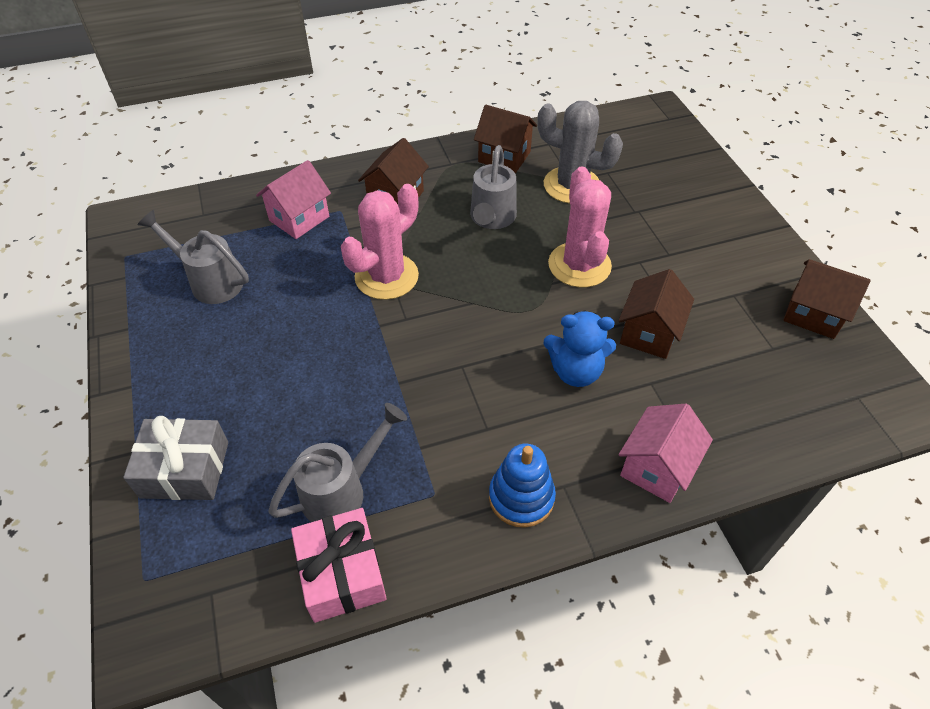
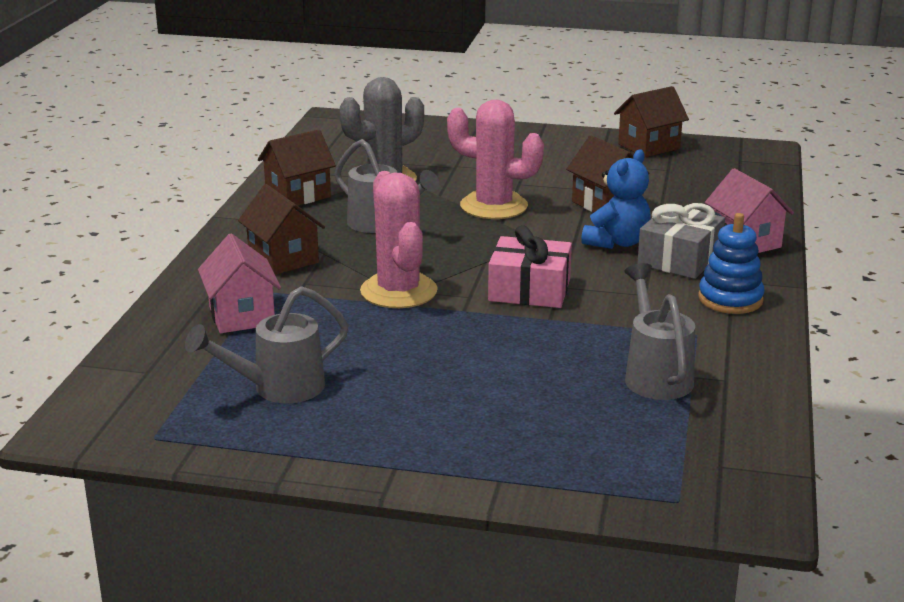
camera: 60 degrees left, 25 degrees down
(185, 469) = (554, 453): grey gift -> grey gift (679, 259)
(342, 573) = (747, 395): pink gift -> pink gift (529, 290)

